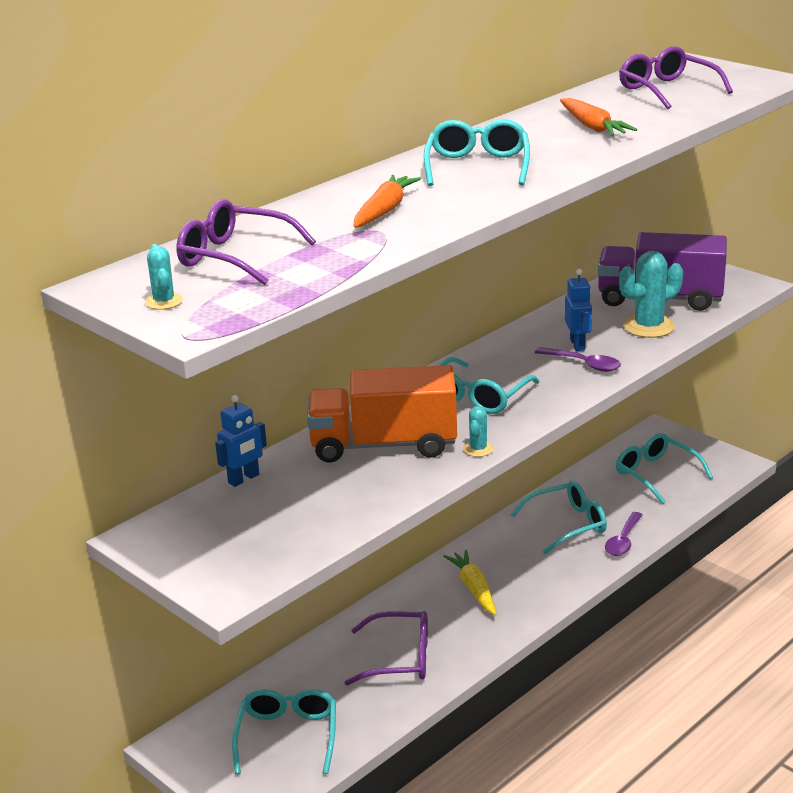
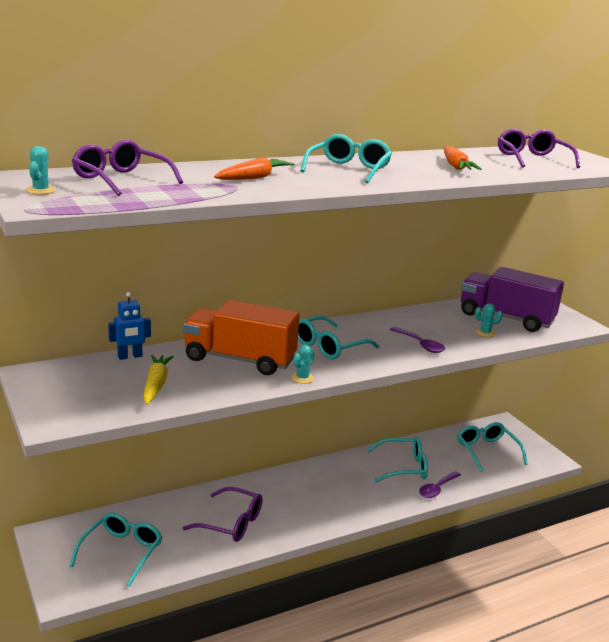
camera: 15 degrees right, 5 degrees down
(474, 588) = (312, 491): yellow carrot -> yellow carrot (156, 385)
(577, 344) = (425, 332): blue robot -> none
(648, 327) = (485, 333): turquoise cactus -> turquoise cactus, size x0.52

